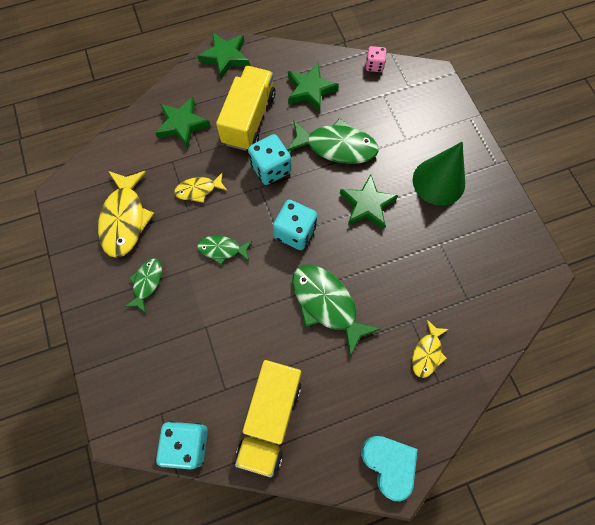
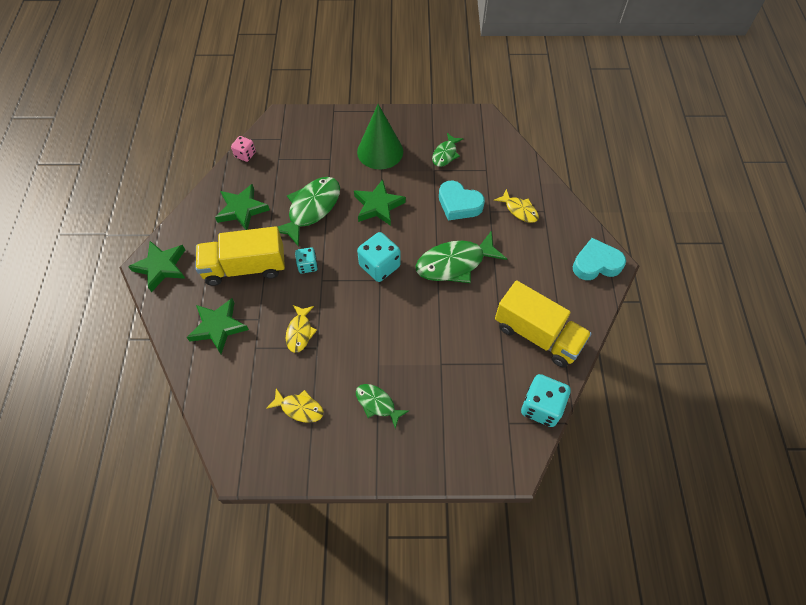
camera: 70 degrees left, 10 degrees down
(125, 219) = (299, 408): yellow fish -> yellow fish, size x0.56
(222, 249) = (371, 329): green fish -> green fish (445, 154)
(249, 119) = (245, 267): yellow truck -> yellow truck turned 45 degrees counterclockwise
(271, 168) = (307, 265): turquoise dice -> turquoise dice, size x0.59
(405, 284) = (459, 204): none -> turquoise heart

